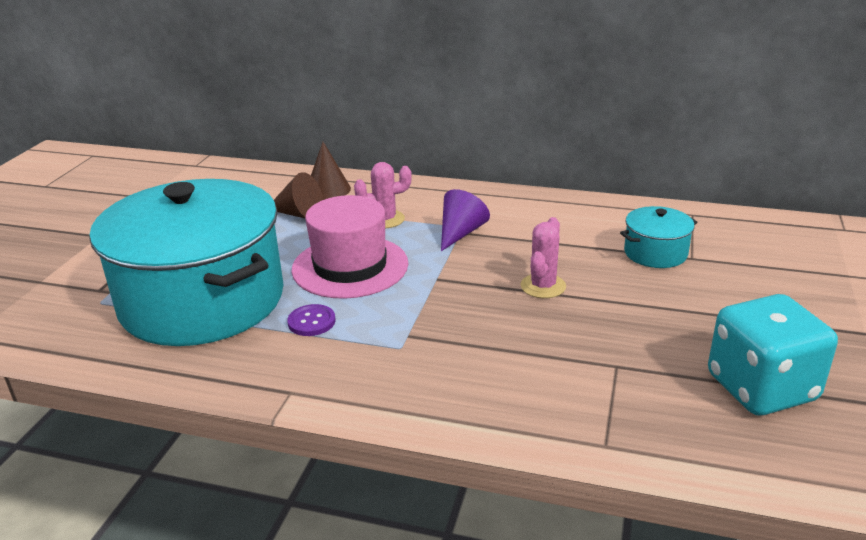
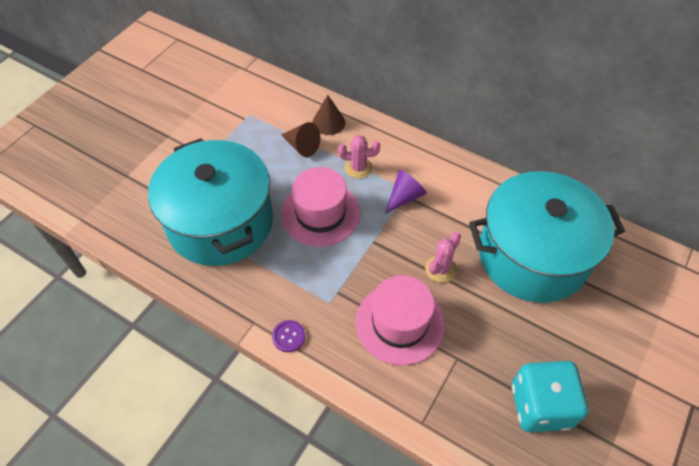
camera: 15 degrees right, 25 degrees up
(311, 322) = (282, 262): purple button -> purple button (288, 336)
(514, 347) = (400, 323): none -> pink hat
(655, 253) = (532, 255): turquoise pot -> turquoise pot, size x2.45

